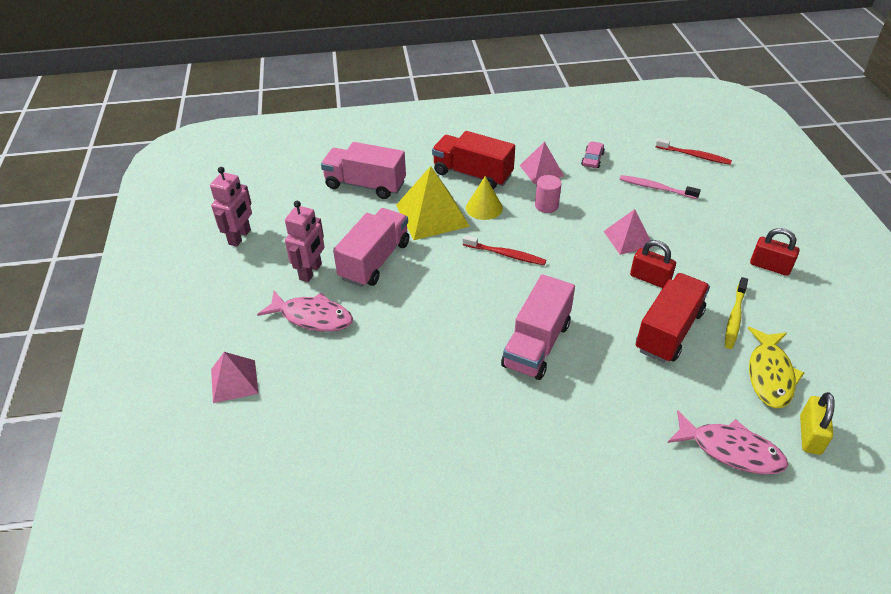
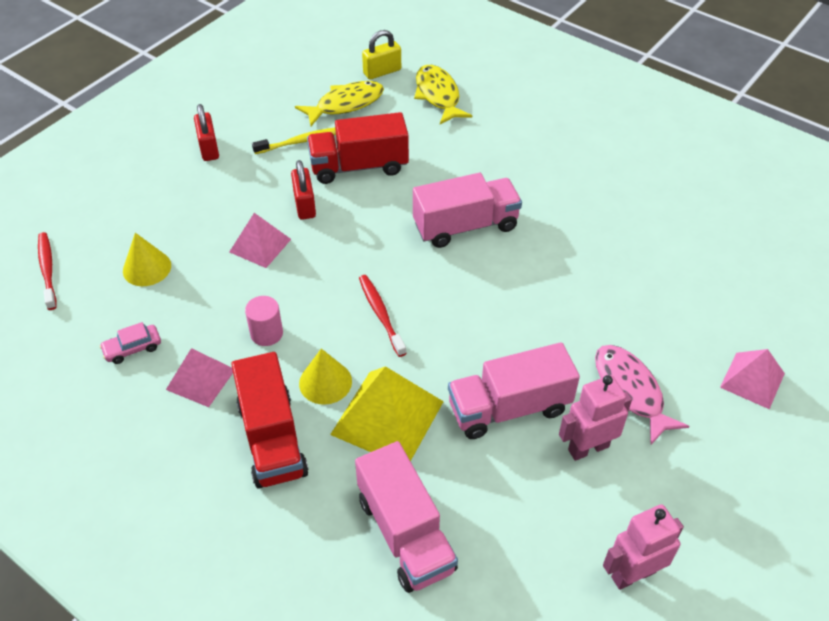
camera: 135 degrees left, 5 degrees up
(656, 188) = (147, 268): pink toothbrush -> yellow cone
(731, 450) = (438, 95): pink fish -> yellow fish

